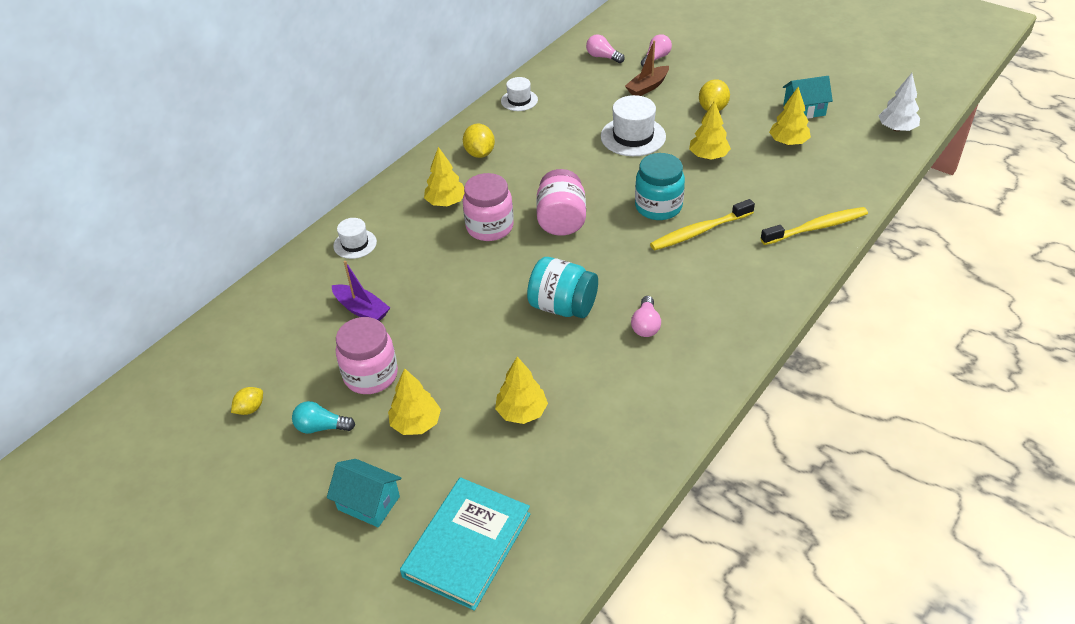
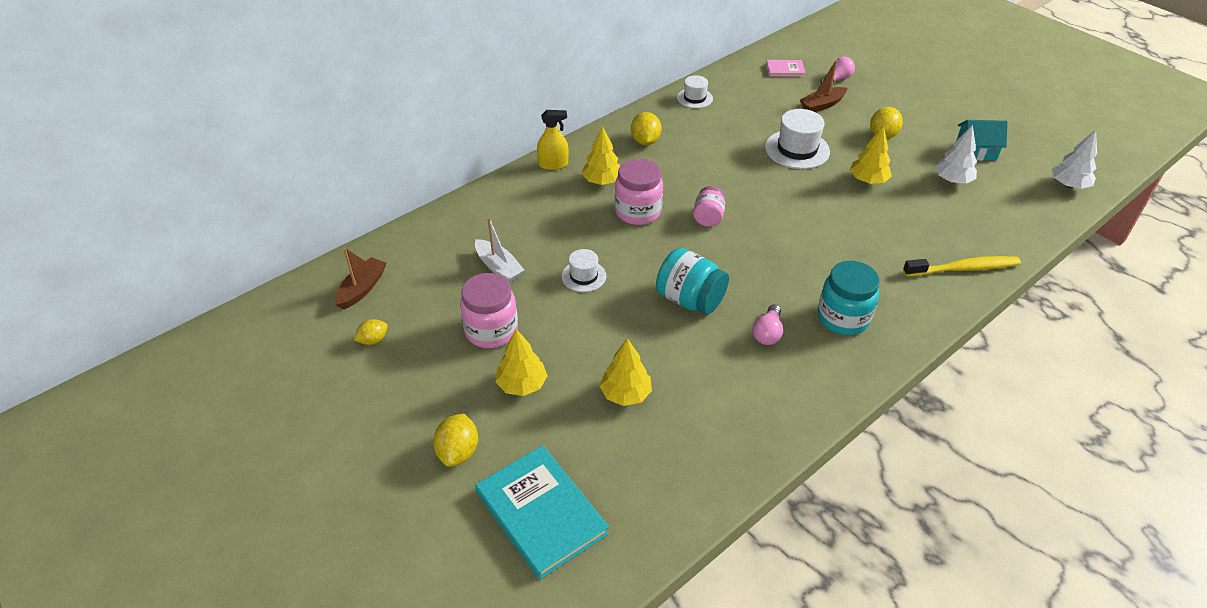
camera: 10 degrees right, 0 degrees up
(224, 358) = (362, 289): none -> brown boat
(321, 427) = (433, 370): turquoise light bulb -> none
(355, 244) = (508, 205): white hat -> white hat (583, 276)
(361, 309) = (498, 267): purple boat -> white boat
(368, 503) = (458, 452): turquoise house -> yellow lemon
(391, 193) = (553, 164): none -> yellow spray bottle
(467, 545) = (541, 513): turquoise book -> turquoise book turned 75 degrees counterclockwise
(561, 221) = (708, 217): pink jar -> pink jar, size x0.62
(603, 57) = (785, 70): pink light bulb -> pink book
(658, 207) = (806, 221): turquoise jar -> turquoise jar (843, 318)
(699, 231) = (842, 251): yellow toothbrush -> none
(788, 142) = (952, 180): yellow tree -> white tree

